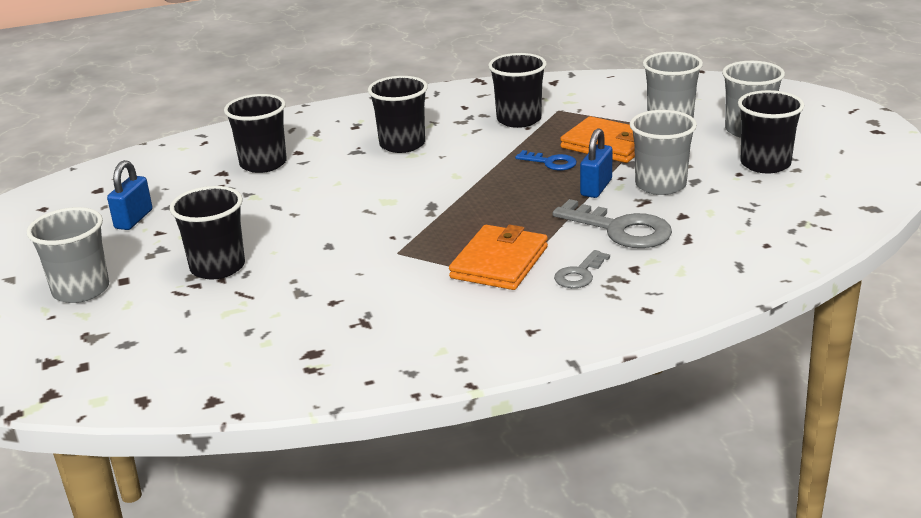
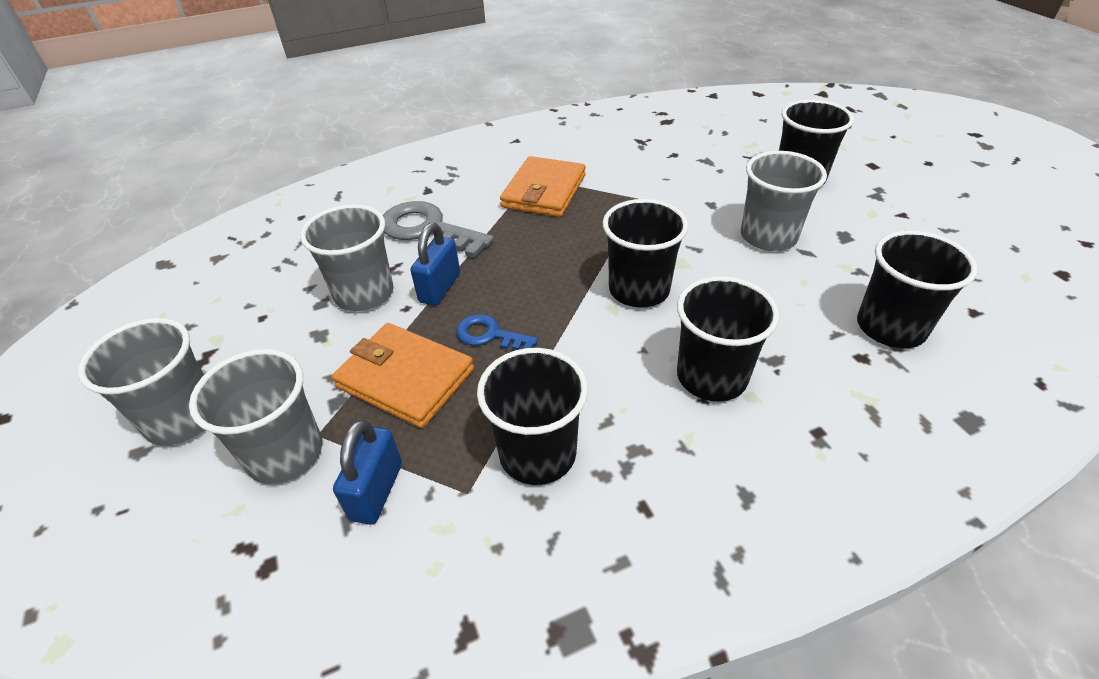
camera: 175 degrees right, 15 degrees up
(81, 290) = (898, 155): grey cup -> grey cup (768, 236)
(134, 219) = (952, 229): blue padlock -> blue padlock (376, 491)
(579, 274) = (475, 182): grey key -> none
(765, 164) = (217, 335): black cup -> black cup (639, 290)

